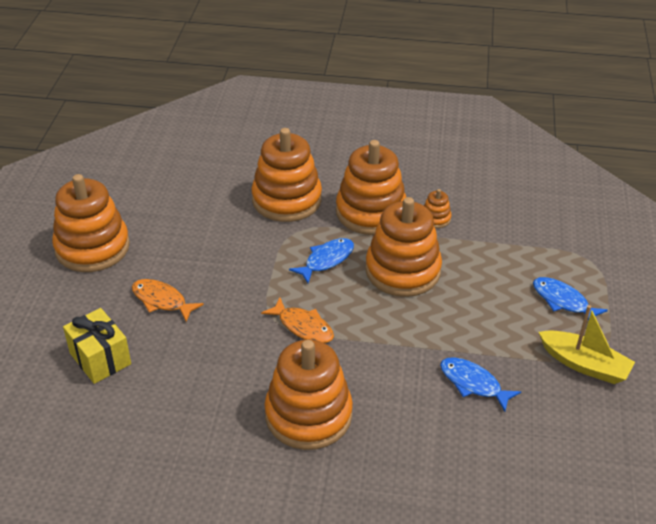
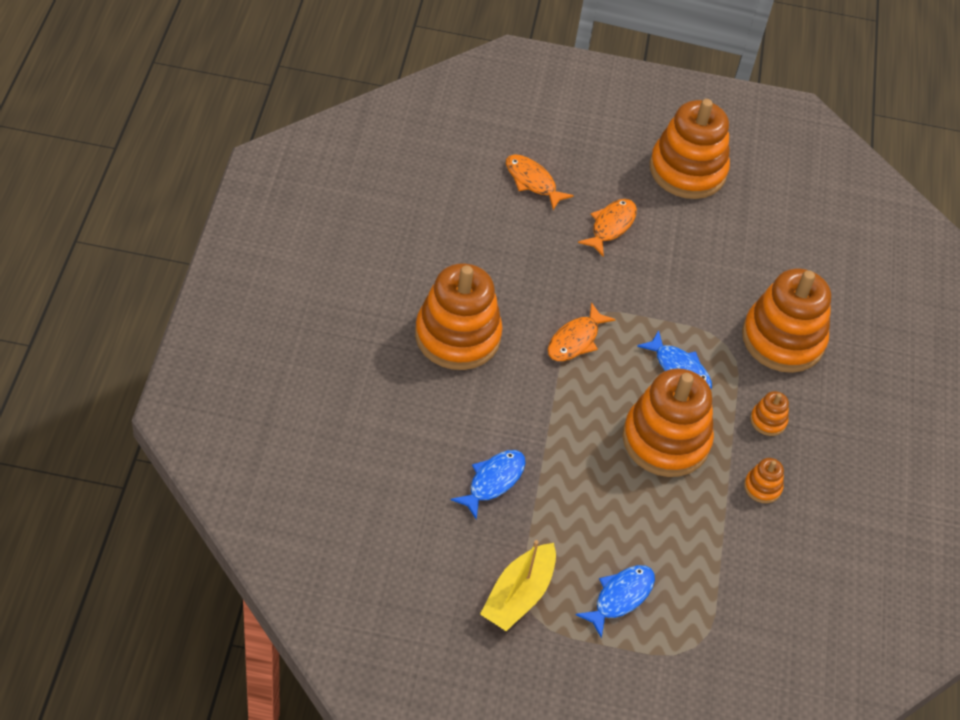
camera: 85 degrees right, 10 degrees up
(100, 358) = (532, 182): yellow gift -> orange fish
(371, 212) = (768, 420): orange stacking toy -> orange stacking toy, size x0.42

